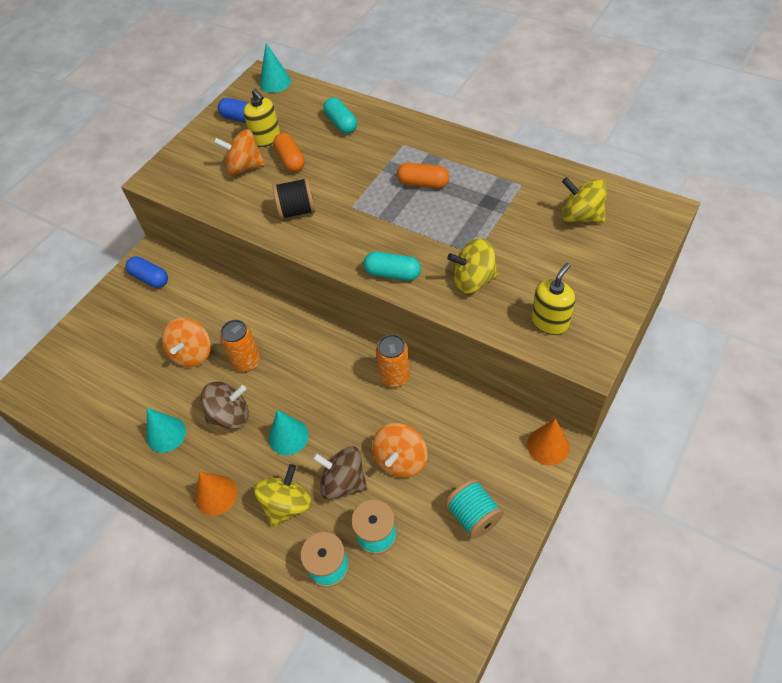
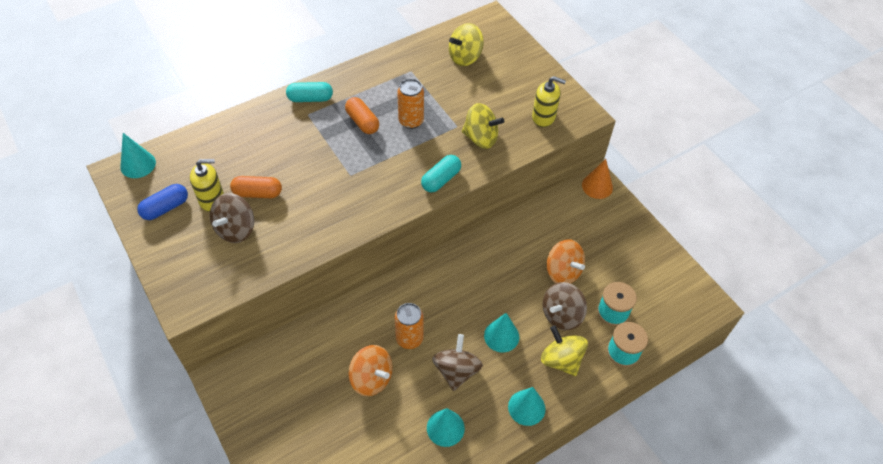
camera: 70 degrees left, 0 degrees up
(150, 278) = (252, 386): blue capsule -> none
(216, 495) = (526, 407): orange cone -> turquoise cone
(245, 167) = (236, 229): orange spinning top -> brown spinning top
(297, 211) = (324, 212): black spool -> none
(341, 123) = (244, 141): turquoise capsule -> turquoise capsule (310, 98)
(395, 377) = (490, 244): orange can -> orange can (411, 121)
(423, 183) = (362, 122): orange capsule -> orange capsule turned 75 degrees counterclockwise
(473, 280) = (480, 138): yellow spinning top -> yellow spinning top turned 90 degrees counterclockwise
(473, 516) = (626, 250): turquoise spool -> none
(550, 322) = (543, 117): yellow soap dispenser -> yellow soap dispenser turned 135 degrees clockwise

